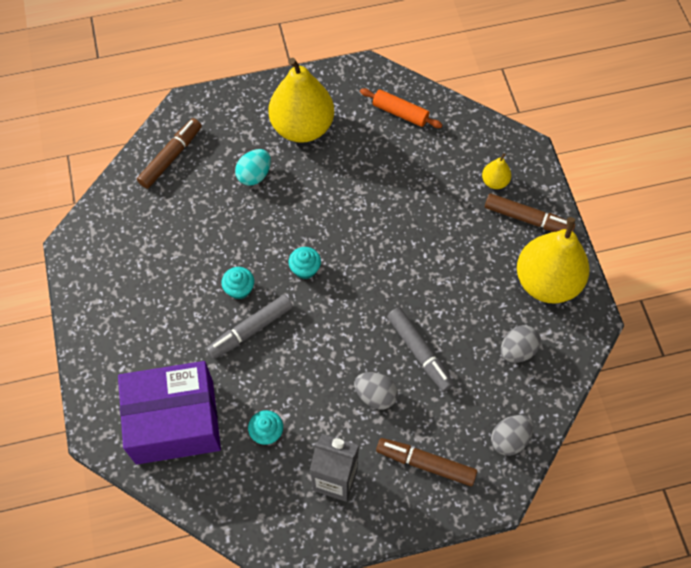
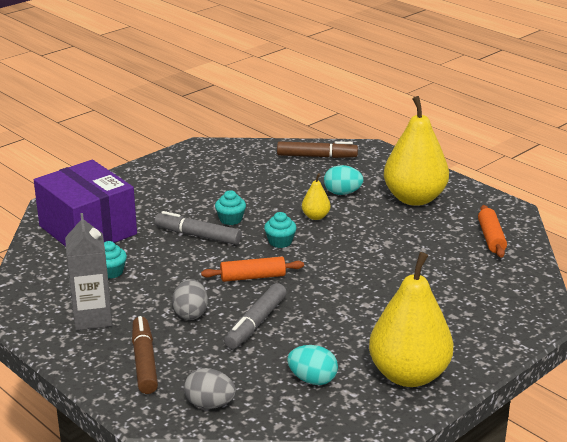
camera: 60 degrees right, 35 degrees down
(348, 319) = (253, 277): none -> orange rolling pin
(494, 182) = (484, 309): yellow pear -> yellow pear (315, 216)
(517, 350) = (312, 380): grey egg -> turquoise egg
(527, 219) = (467, 341): brown marker -> none

